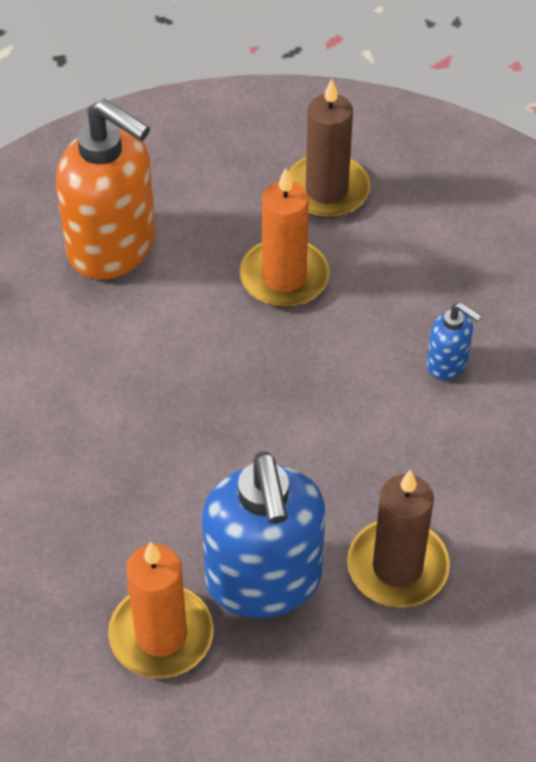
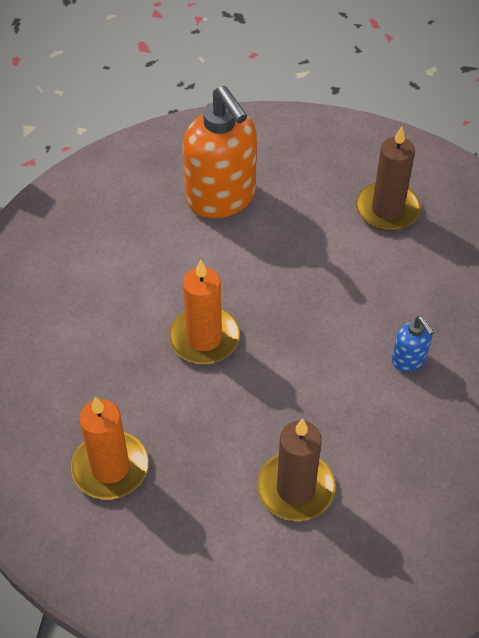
camera: 25 degrees right, 0 degrees up
(264, 581) = (198, 460): blue soap dispenser -> none
(284, 277) = (325, 258): orange candle -> orange candle (204, 338)

